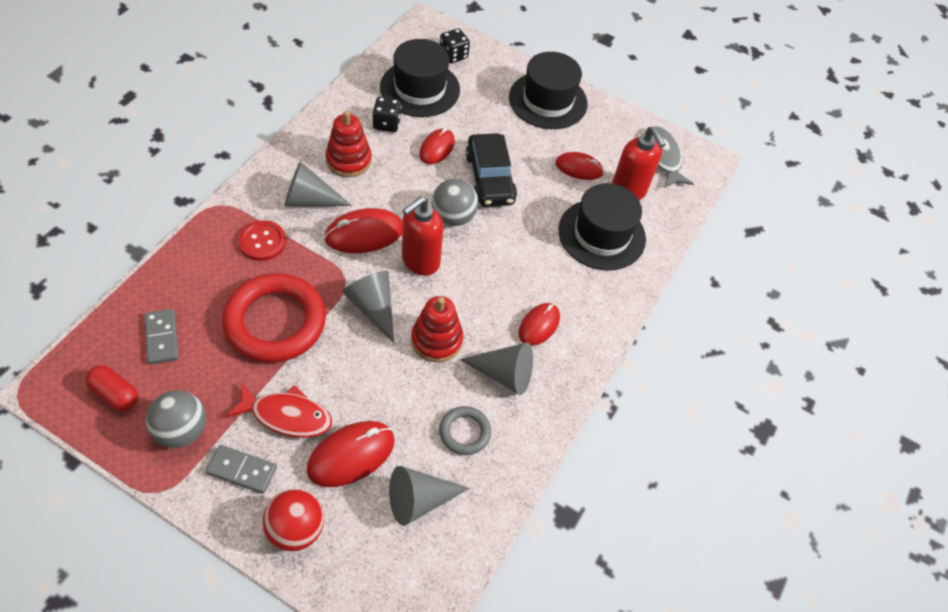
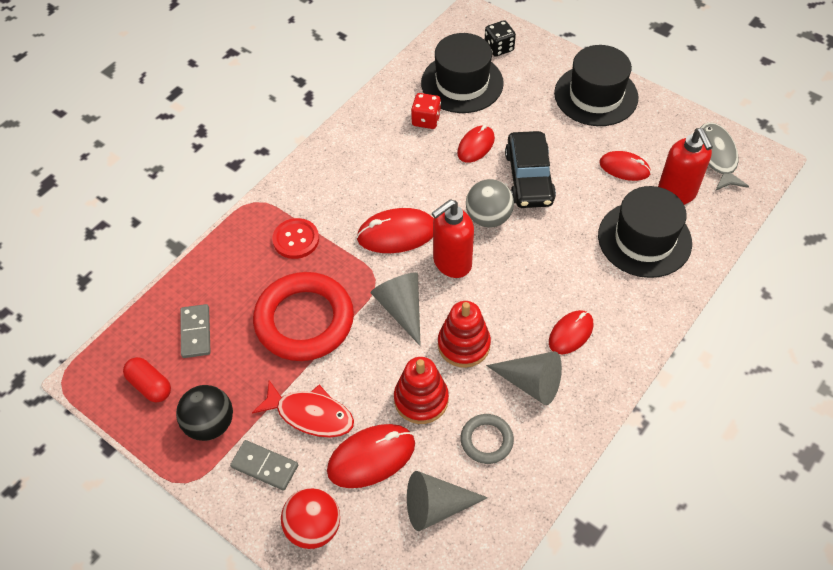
camera: 15 degrees right, 0 degrees up
(182, 430) = (210, 424): grey ball -> black ball
(309, 200) = (344, 198): grey cone -> none
(348, 160) = (385, 158): red stacking toy -> red stacking toy (421, 399)
(387, 124) = (426, 120): black dice -> red dice

